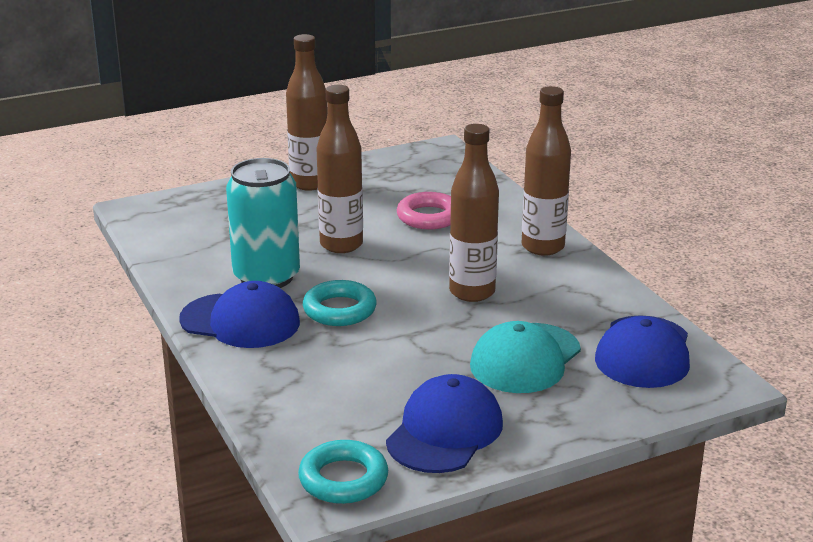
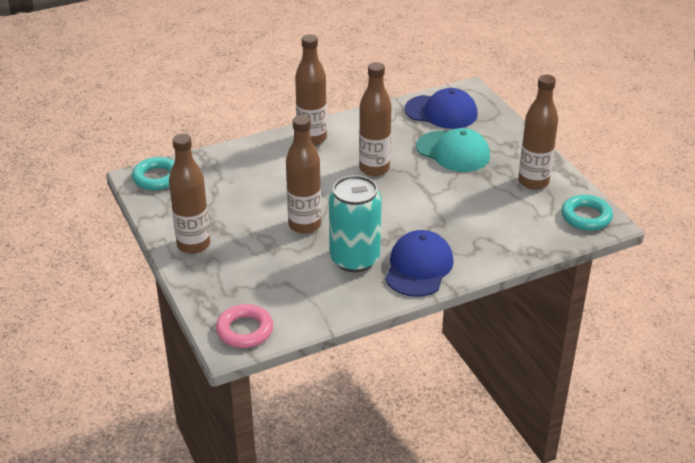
camera: 90 degrees left, 10 degrees up
(339, 310) = (400, 223): turquoise ring -> turquoise ring (157, 178)
(429, 217) = (262, 185): pink ring -> pink ring (245, 330)
(445, 432) = (533, 182): blue cap -> brown bottle

